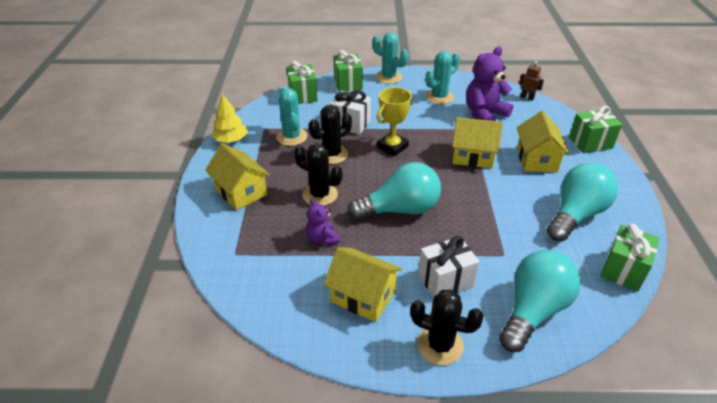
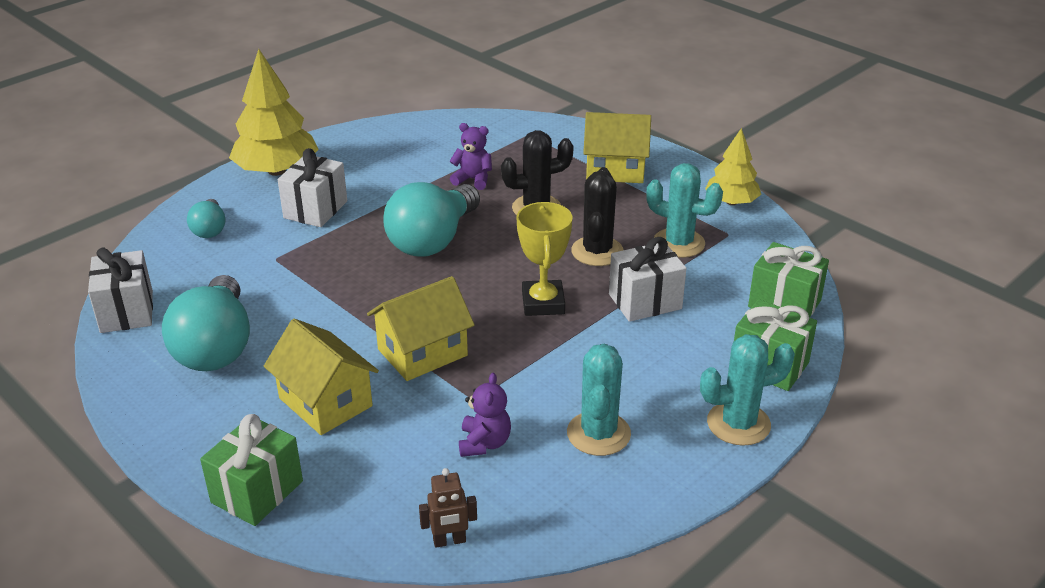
camera: 135 degrees right, 5 degrees down
(363, 296) = (377, 165): yellow house -> none
(440, 345) = (276, 171): black cactus -> yellow tree
(484, 114) = (484, 443): purple teddy bear -> purple teddy bear, size x0.55
(533, 311) = (210, 229): turquoise light bulb -> turquoise light bulb, size x0.52
(623, 270) = (127, 311): green gift -> white gift

